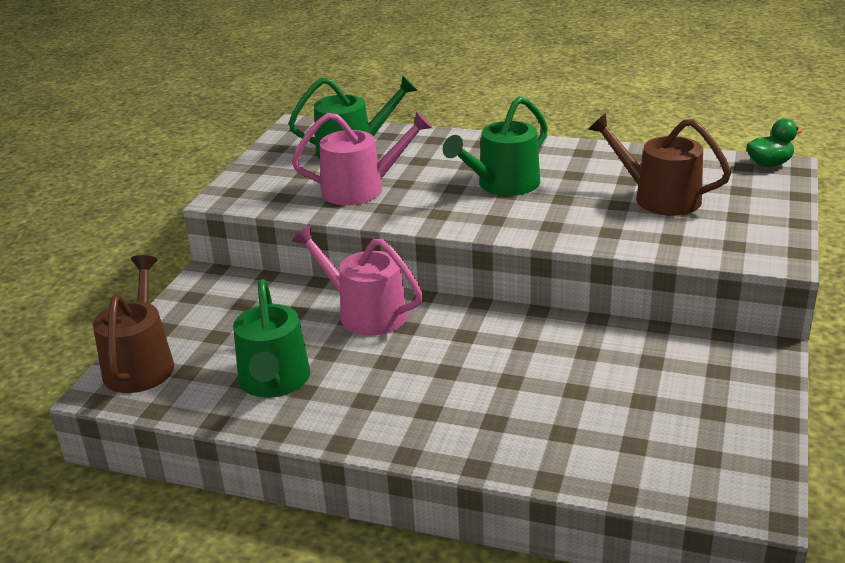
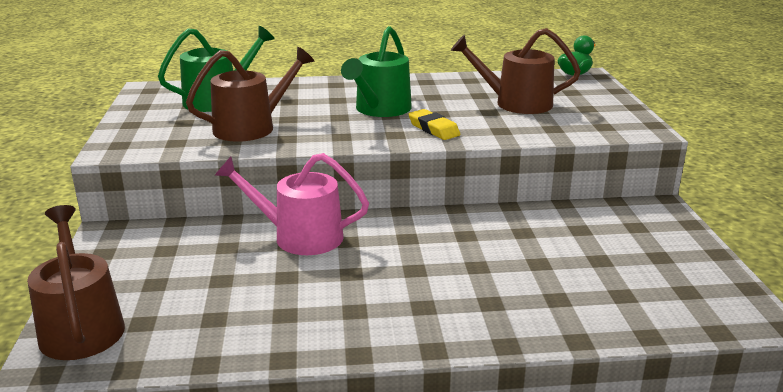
camera: 25 degrees left, 5 degrees down
(274, 381) = (247, 312): green watering can -> none
(360, 189) = (251, 127): pink watering can -> brown watering can
(539, 219) = (433, 129): none -> yellow eraser

